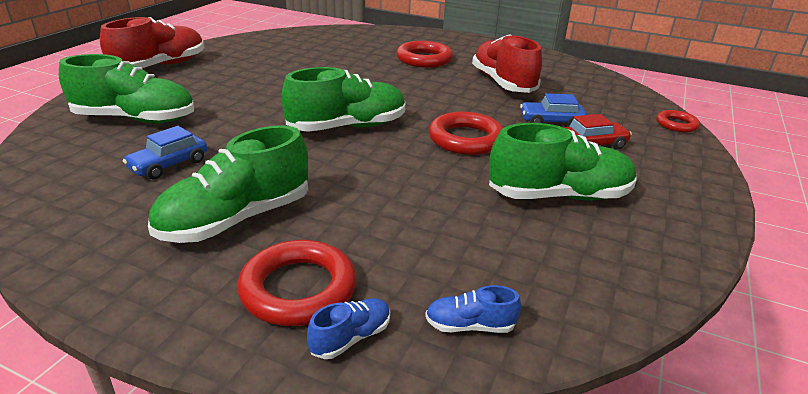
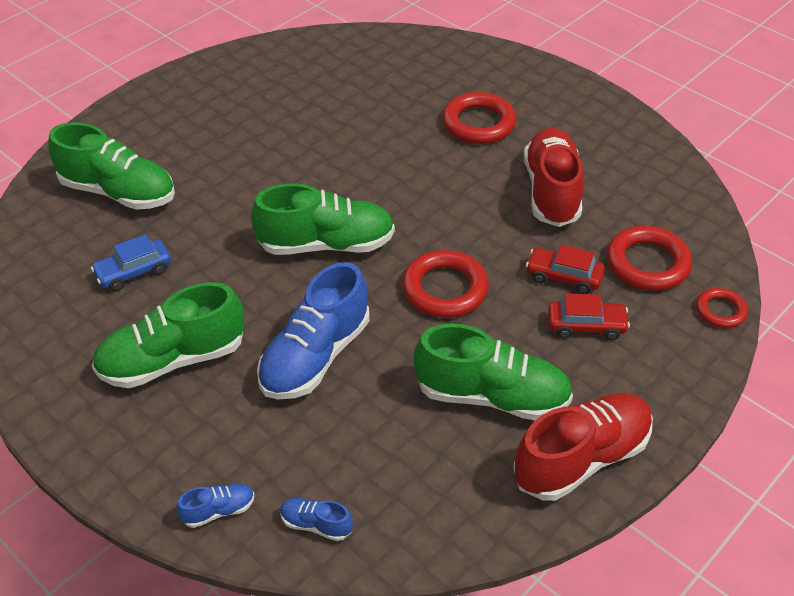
camera: 20 degrees right, 15 degrees up
(160, 66) = (163, 95): red shoe -> red shoe (581, 459)
(298, 289) = (197, 452): red ring -> red ring (647, 263)
(382, 195) = (315, 356): none -> blue shoe
(551, 122) = (563, 277): blue car -> red car

